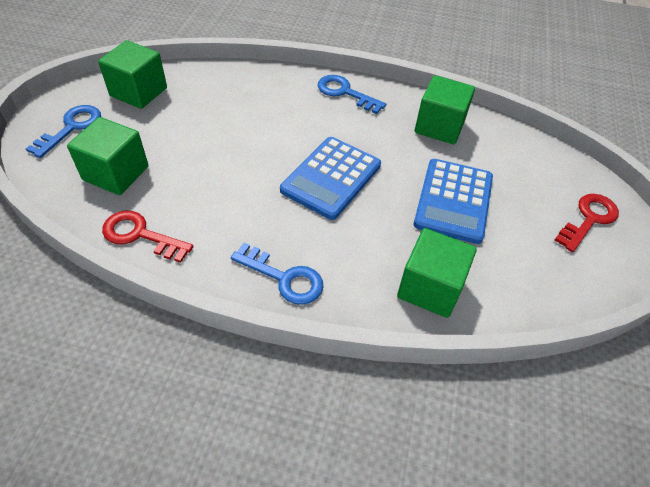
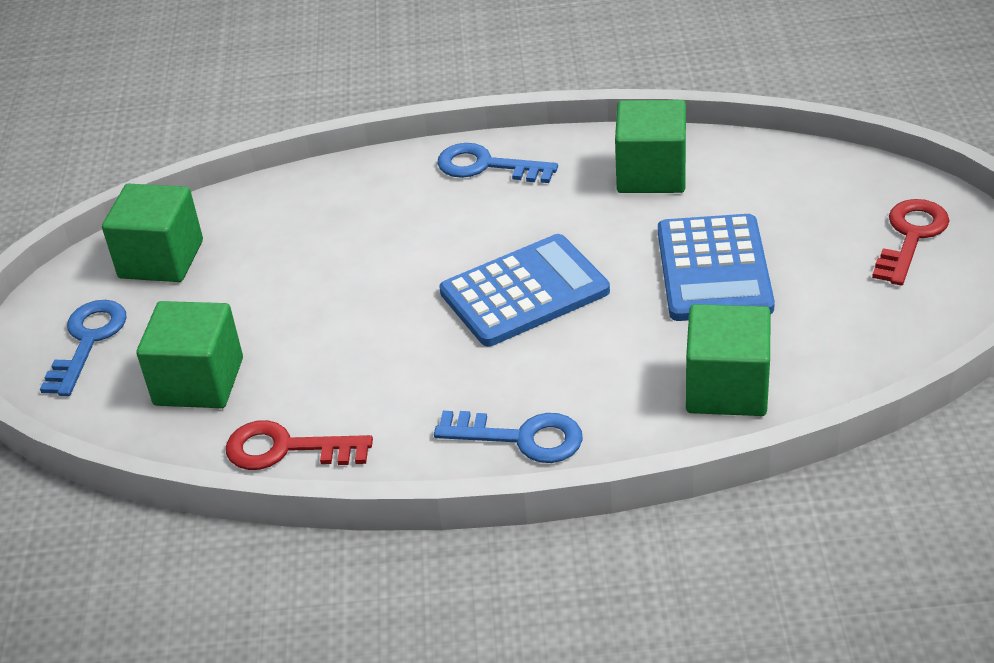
camera: 10 degrees left, 10 degrees down
(331, 178) = (524, 292): blue calculator -> blue calculator turned 135 degrees counterclockwise

